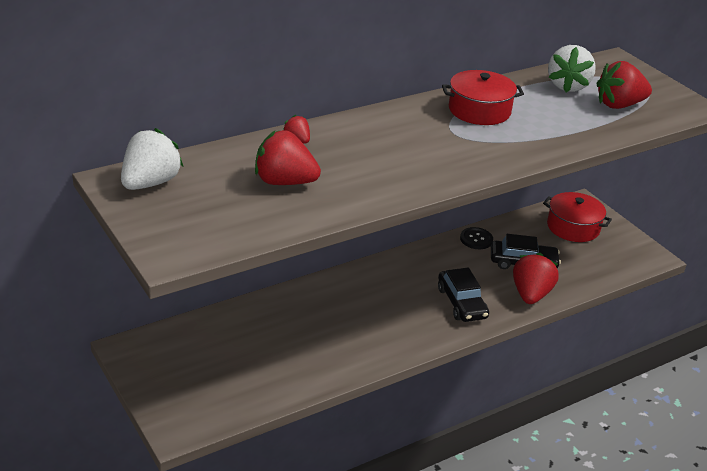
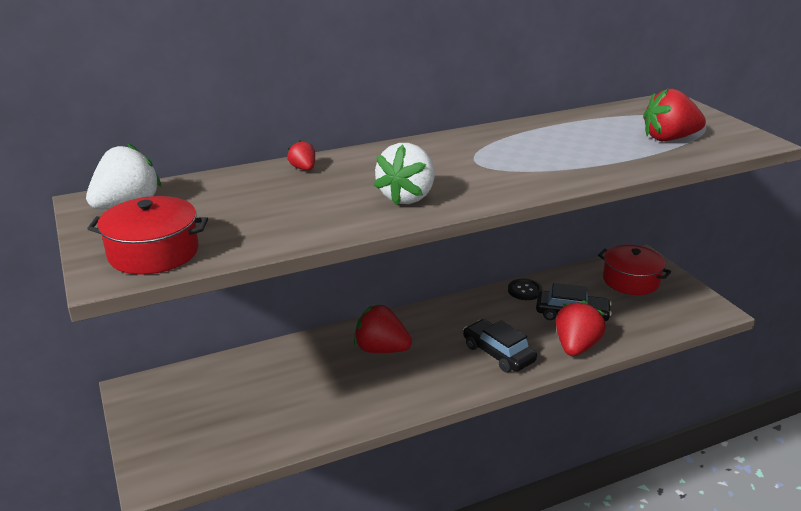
camera: 10 degrees right, 5 degrees down
(284, 182) = (272, 205): red strawberry -> red strawberry (381, 349)
(461, 303) = (498, 353): black car -> black car turned 150 degrees clockwise
(479, 110) = (511, 143): red pot -> red pot (153, 252)
(568, 86) = (614, 123): white strawberry -> white strawberry (407, 197)

